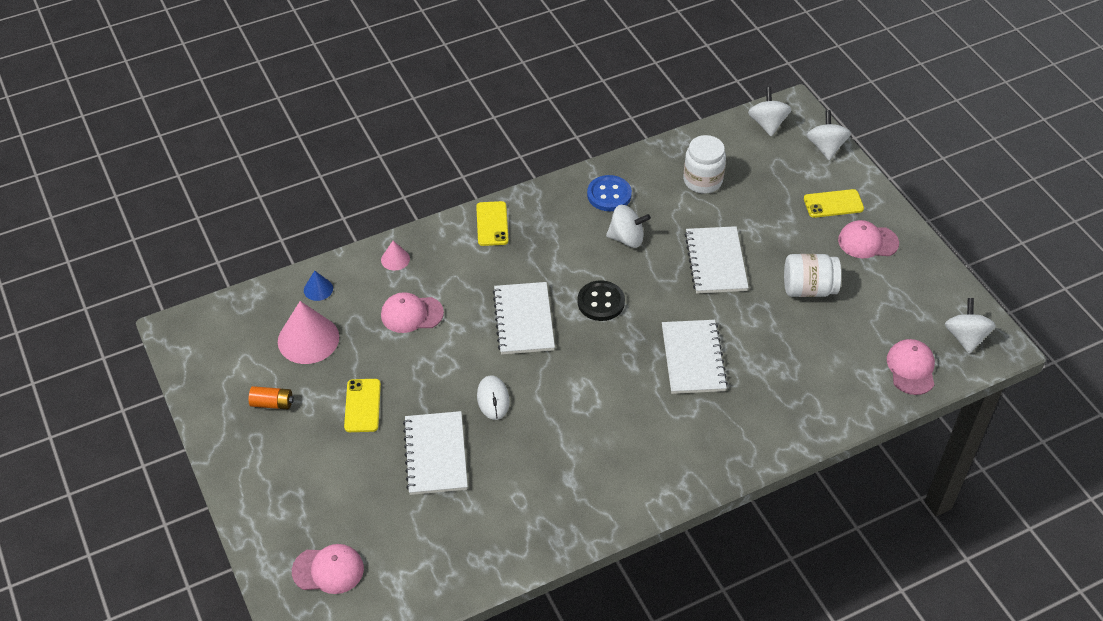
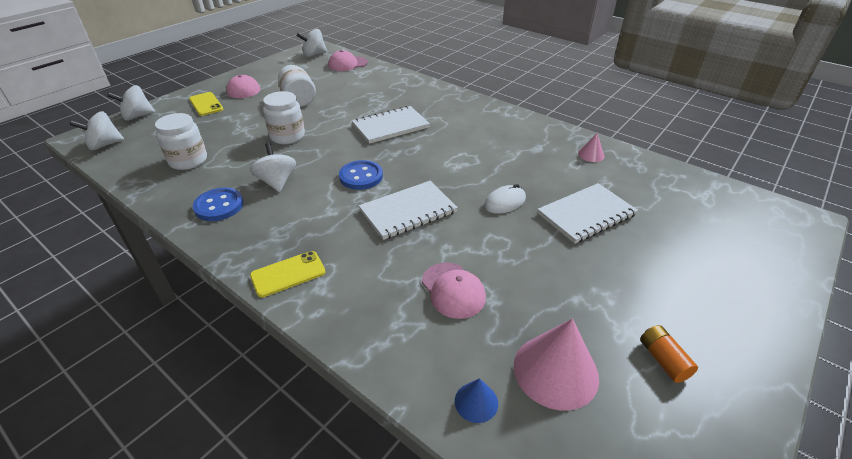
camera: 115 degrees left, 10 degrees down
(328, 570) = (746, 234): pink cap -> none
(362, 405) = (589, 280): yellow phone -> none
(395, 259) = (381, 339): pink cone -> pink cone (591, 155)
(601, 302) = (361, 176): black button -> blue button
(716, 262) = (287, 136): white notebook -> white jar

